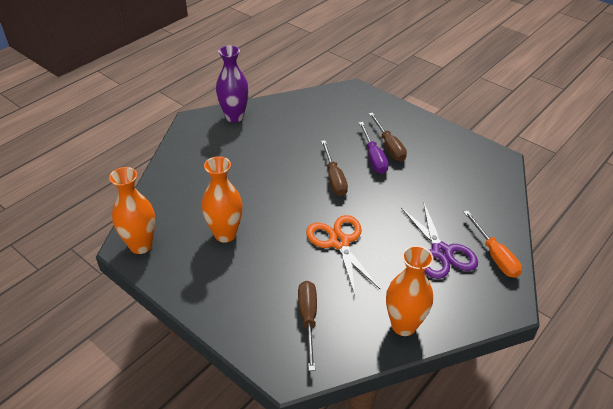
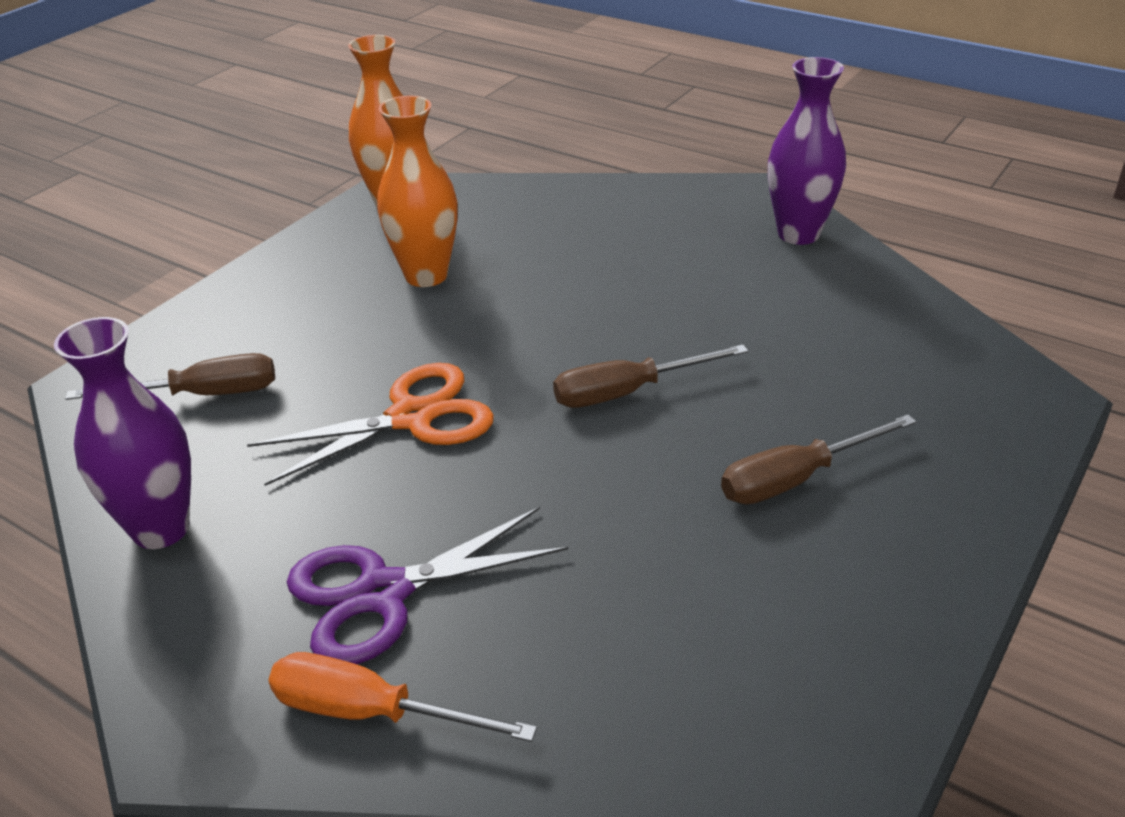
camera: 85 degrees right, 5 degrees down
(373, 157) = (734, 452): purple screwdriver -> none
(403, 325) = (161, 529): orange vase -> purple vase
(494, 255) = (371, 712): orange screwdriver -> orange screwdriver turned 45 degrees clockwise

